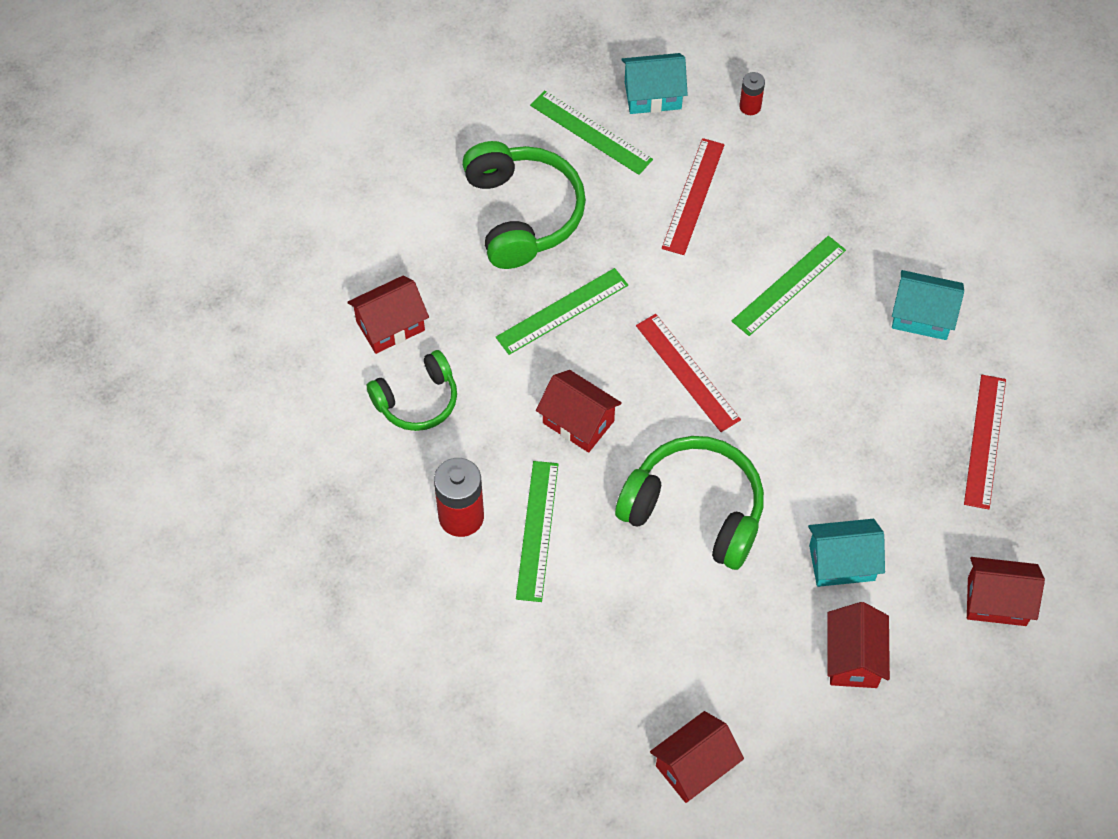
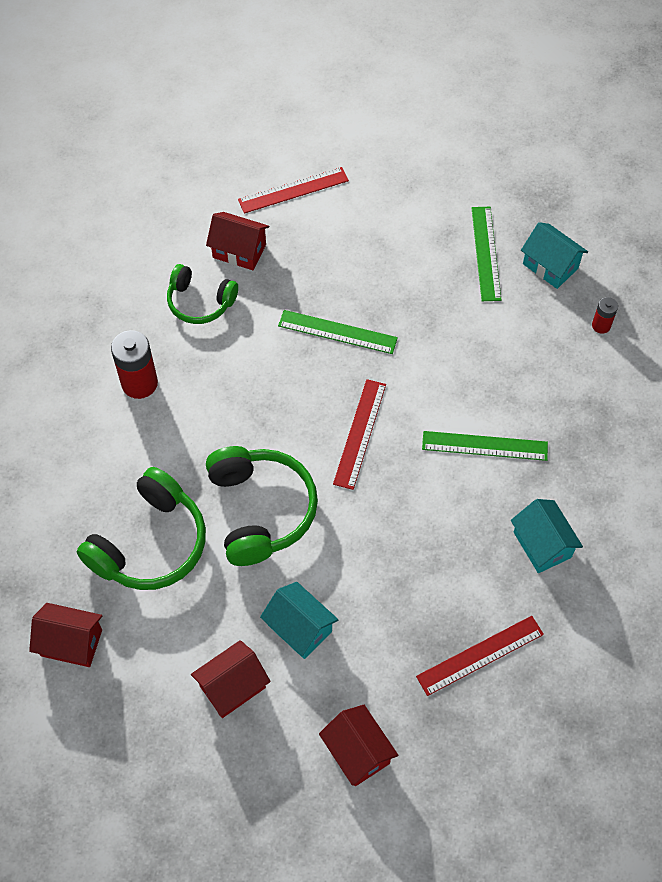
camera: 50 degrees right, 0 degrees up
(522, 214) = (387, 260): green headphones -> green headphones (150, 543)
(537, 530) = (166, 431): green ruler -> none
(578, 422) = (265, 398): red house -> none
(693, 196) = (497, 342): red ruler -> red ruler (293, 190)

